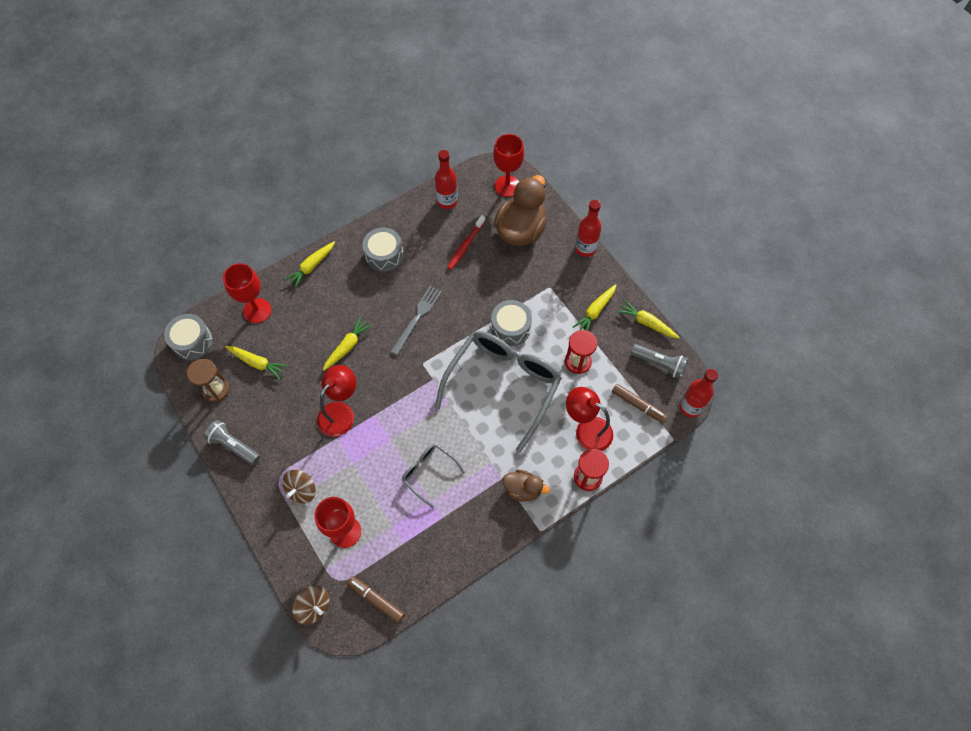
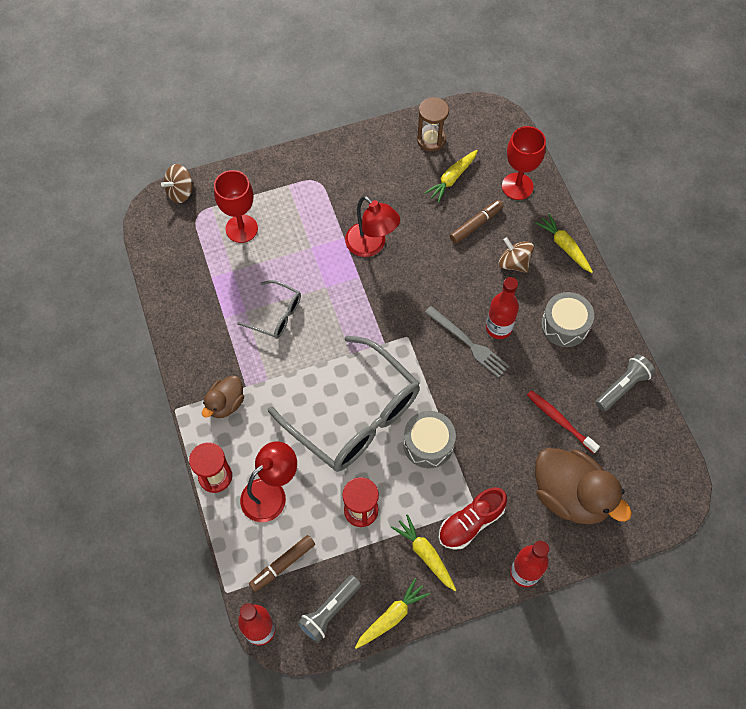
camera: 105 degrees right, 0 degrees up
(192, 341) = (493, 125): grey drum -> none
(233, 446) = (363, 147): grey flashlight -> grey flashlight (622, 386)
(302, 490) = (297, 199): brown spinning top -> brown spinning top (514, 263)
(347, 347) = (449, 265): yellow carrot -> none
(376, 600) = (165, 243): brown marker -> brown marker (475, 224)
(428, 473) = (276, 315): grey glasses -> grey glasses turned 60 degrees clockwise
(447, 201) = (634, 414): red bottle -> red bottle (498, 328)
(507, 186) = (647, 497): red goblet -> none
(562, 287) = (471, 523): none -> red shoe

